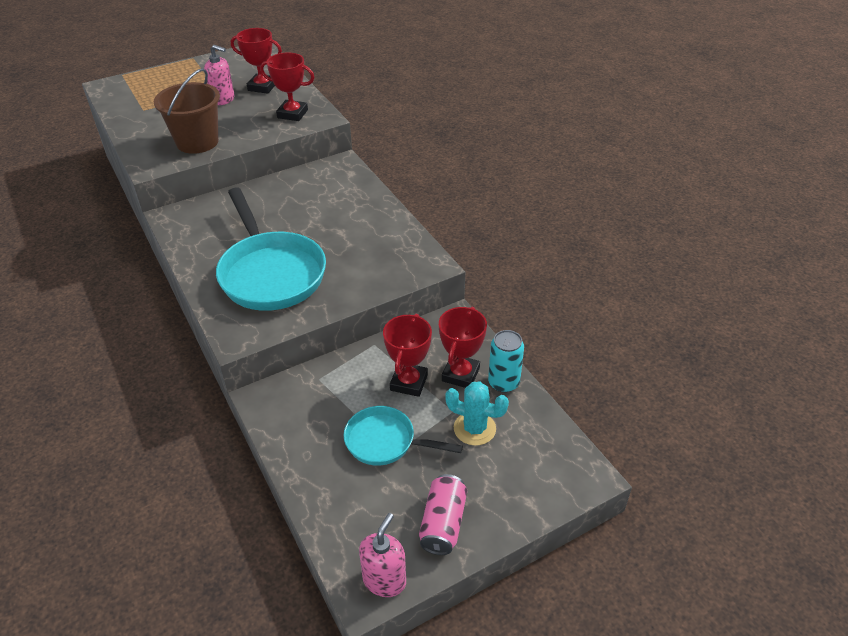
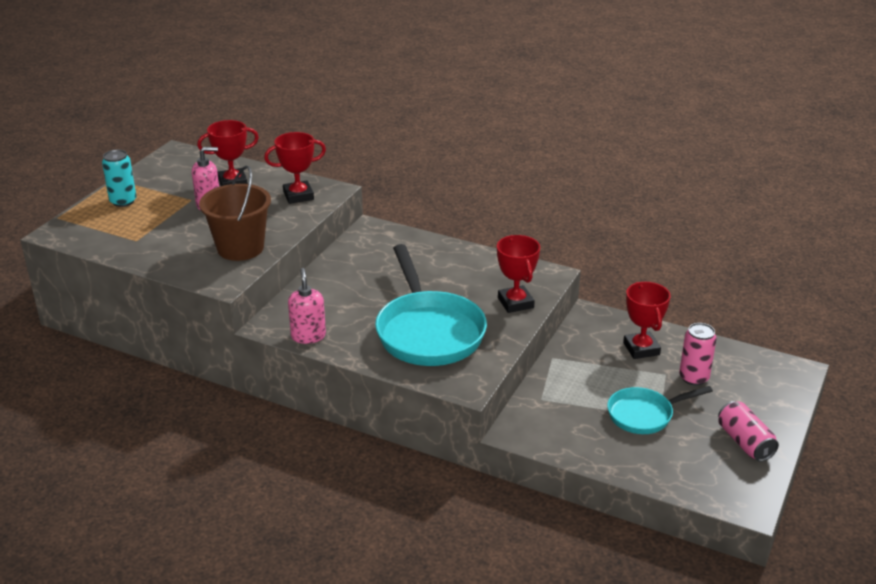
camera: 35 degrees left, 10 degrees down
(270, 273) = (428, 331): turquoise pan -> turquoise pan turned 45 degrees clockwise
(384, 580) = (750, 493): pink soap dispenser -> pink soap dispenser (308, 336)
(409, 382) = (611, 370): red trophy -> red trophy (515, 303)
(474, 428) = (694, 378): turquoise cactus -> pink can
(503, 383) = (677, 340): turquoise can -> turquoise can (123, 201)

